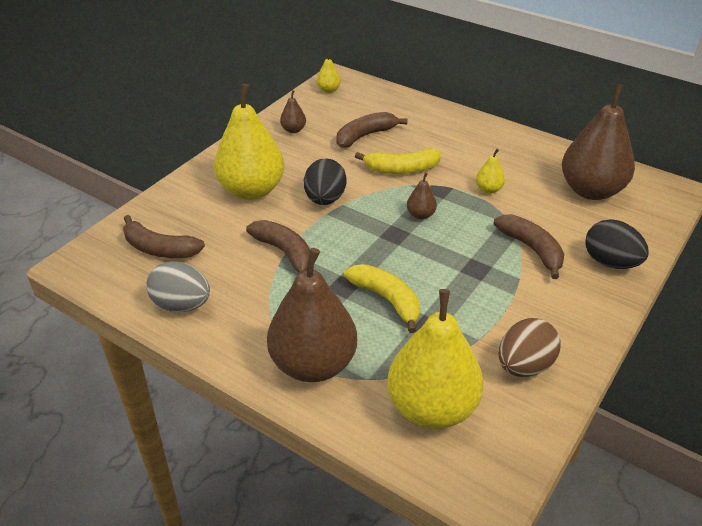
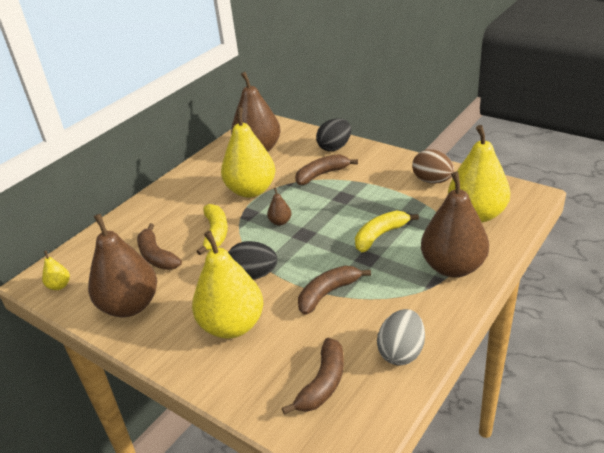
camera: 85 degrees left, 5 degrees down
(293, 130) = (130, 306): brown pear -> brown pear, size x2.39
(488, 189) = (251, 190): yellow pear -> yellow pear, size x2.39

